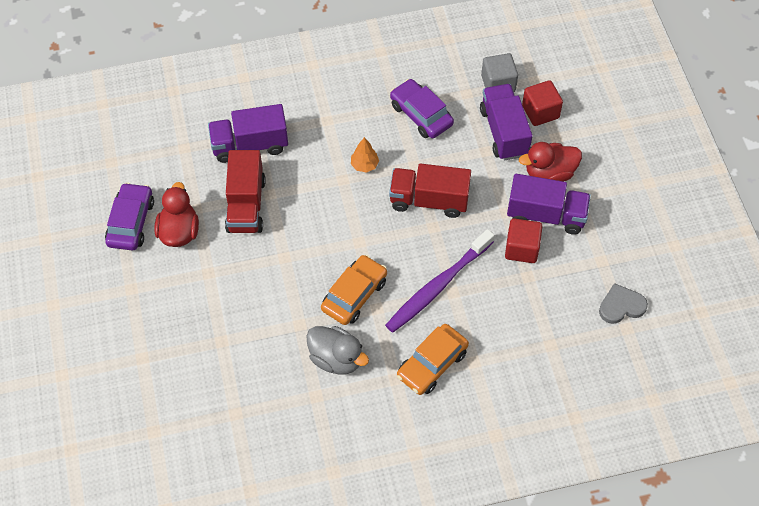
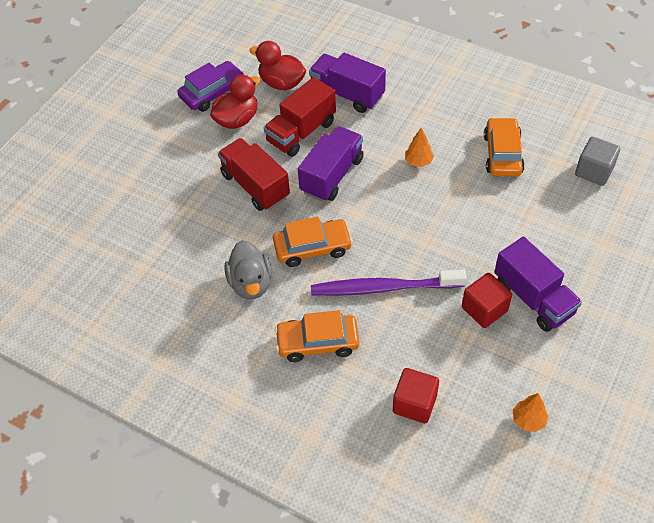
camera: 45 degrees right, 5 degrees down
(421, 114) = (502, 154): purple car -> orange car
(429, 200) = (443, 220): red truck -> red truck (255, 186)
(504, 132) = (561, 210): purple truck -> purple truck (332, 175)
(540, 112) = (611, 215): red cube -> red cube (414, 403)
(549, 173) = (570, 267): red duck -> red duck (281, 83)
(621, 306) = (528, 420): grey heart -> orange tree

